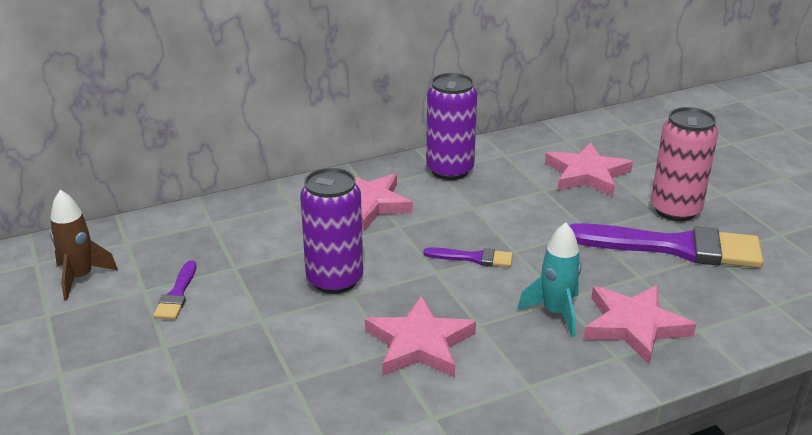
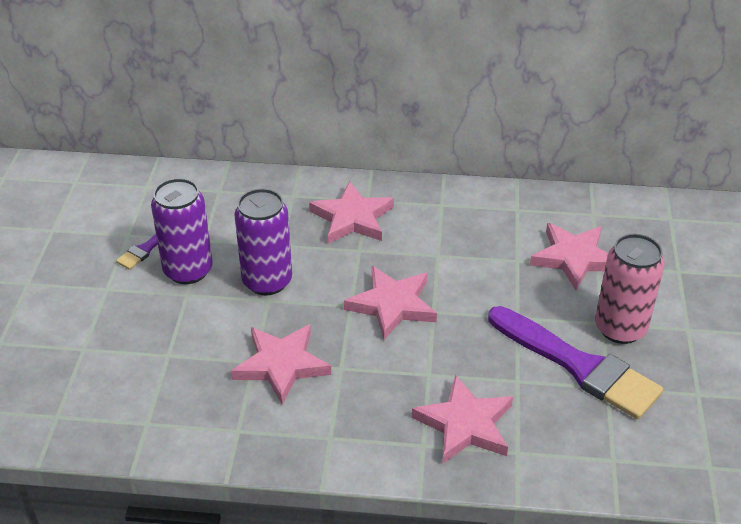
camera: 30 degrees right, 10 degrees up
(80, 278) = (94, 207): brown rocket -> none
(450, 170) = (452, 208): purple can -> purple can (188, 270)
(473, 258) = (392, 305): purple brush -> pink star
(555, 313) = (411, 384): turquoise rocket -> none

